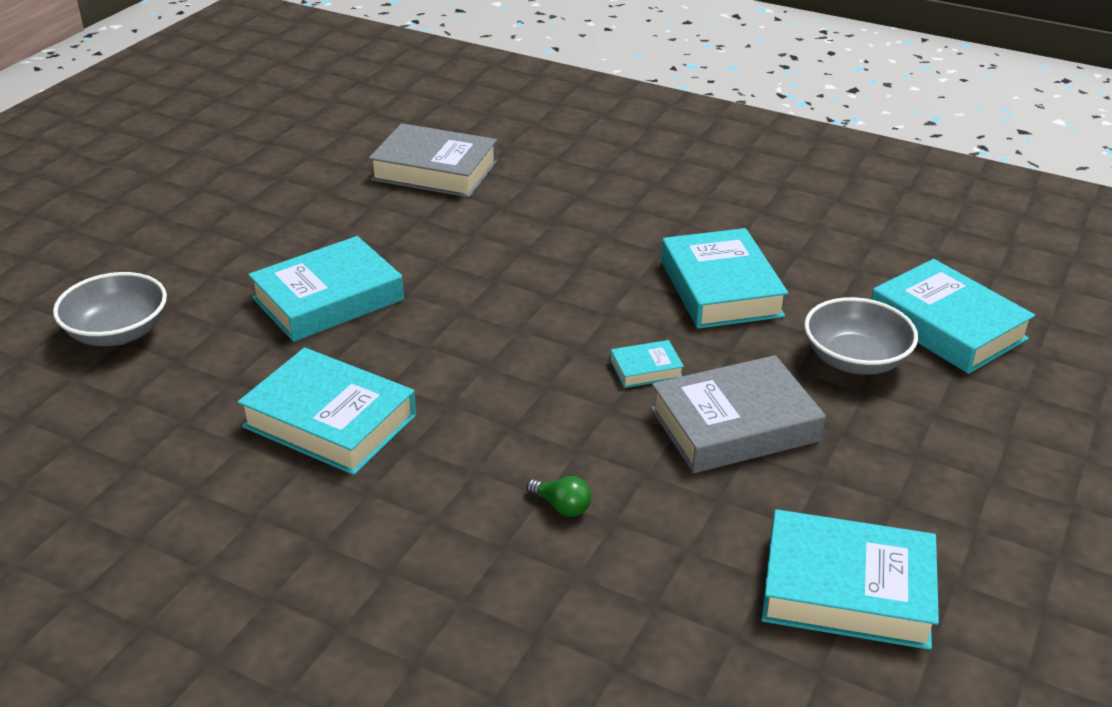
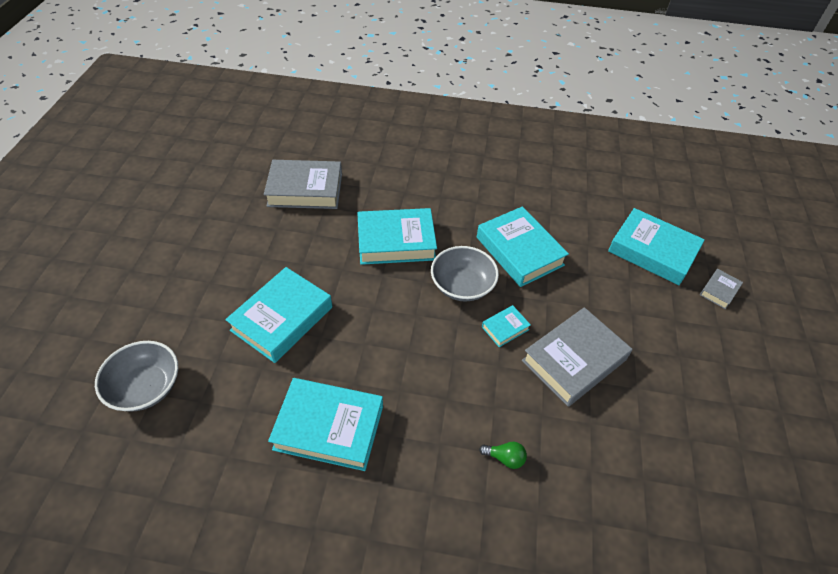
camera: 20 degrees left, 15 degrees up
(847, 590) = (689, 473): turquoise book -> turquoise book (396, 241)
(855, 360) = (616, 290): grey bowl -> grey bowl (462, 285)
(1037, 393) = (719, 291): none -> grey book

